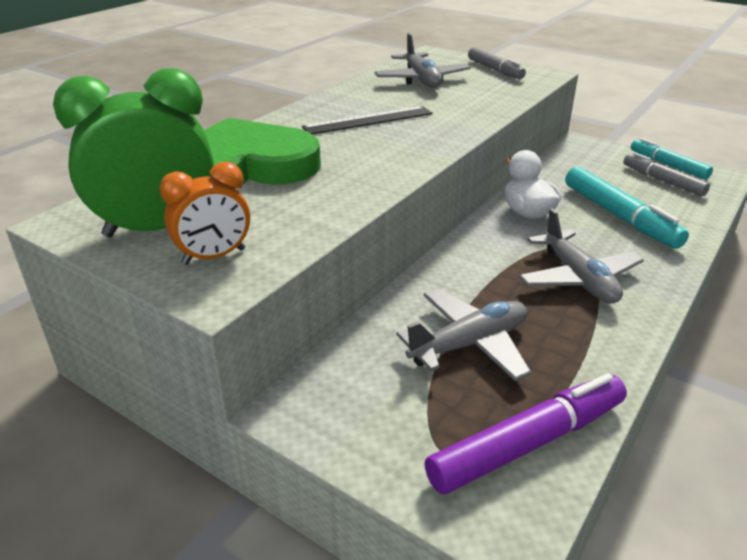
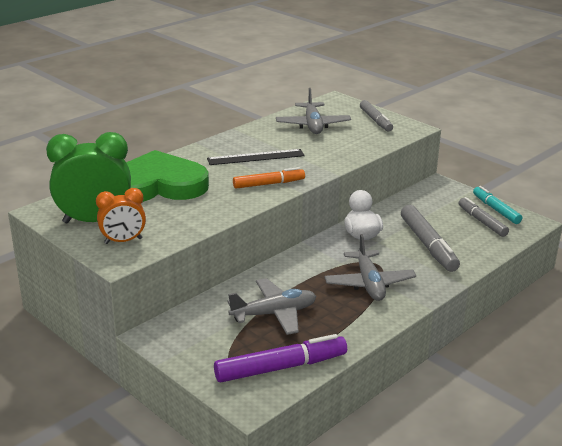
camera: 10 degrees right, 5 degrees down
(404, 151) = (268, 184): none -> orange marker
(619, 216) = (428, 245): turquoise marker -> grey marker

